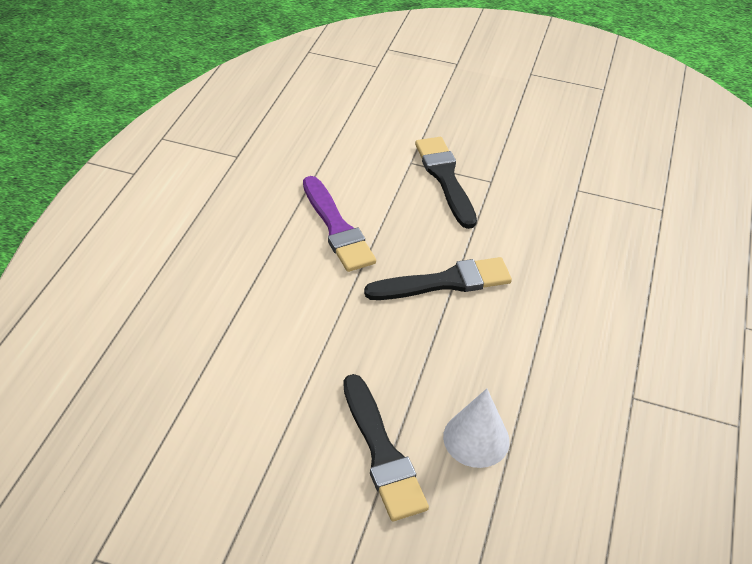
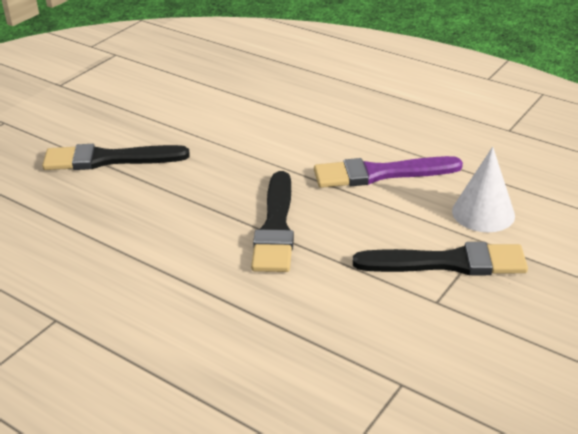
camera: 110 degrees right, 10 degrees down
(476, 438) = (85, 207): white cone -> white cone (483, 213)

